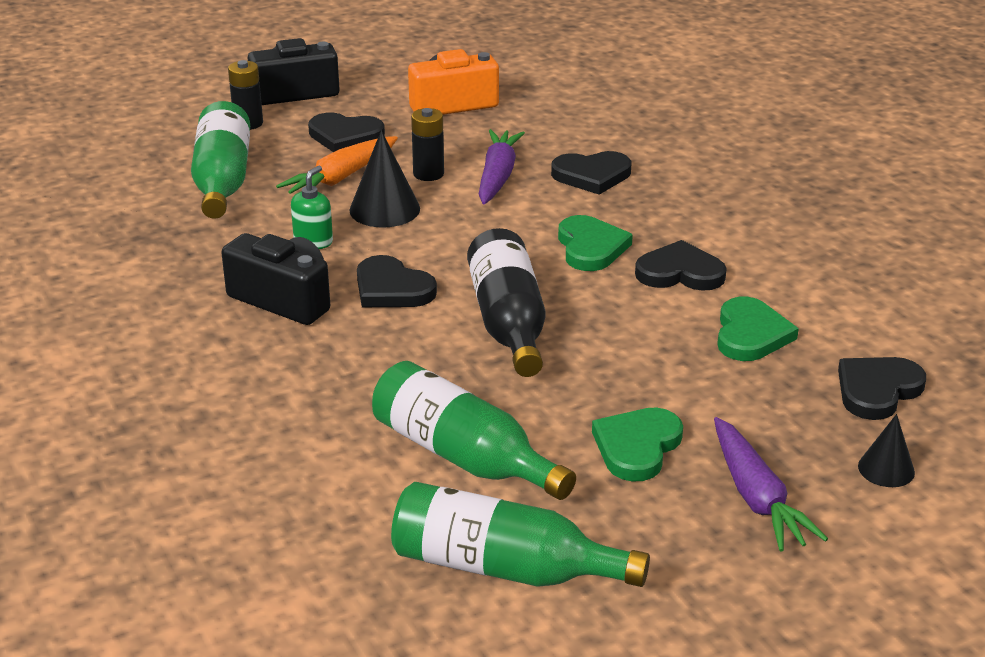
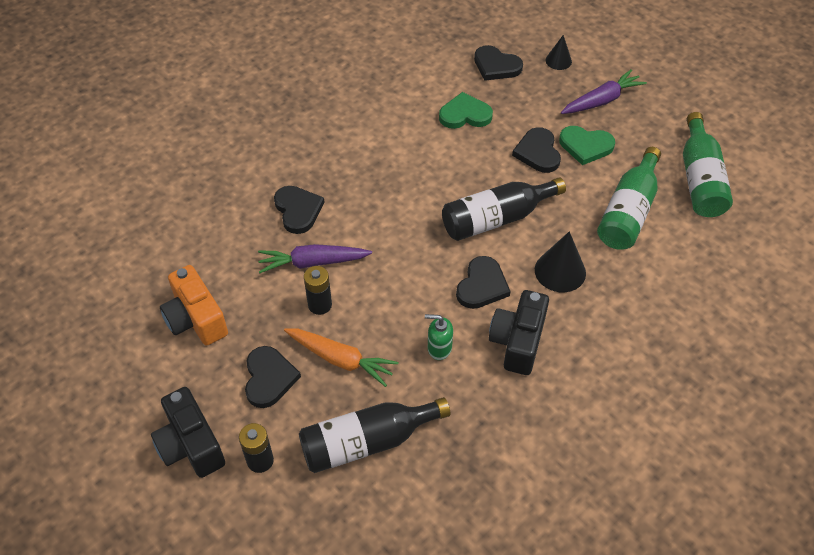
camera: 105 degrees left, 20 degrees up
(222, 180) = (367, 442): green bottle -> black bottle
(384, 209) = (380, 318): black cone -> black cone (560, 271)
(591, 247) = (395, 195): green heart -> none
(680, 272) = (411, 150): black heart -> black heart (538, 152)

